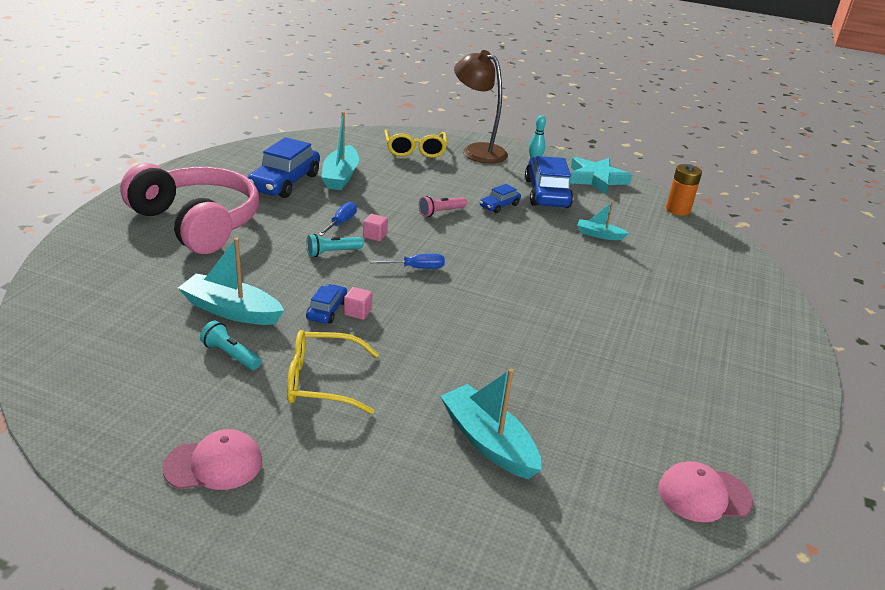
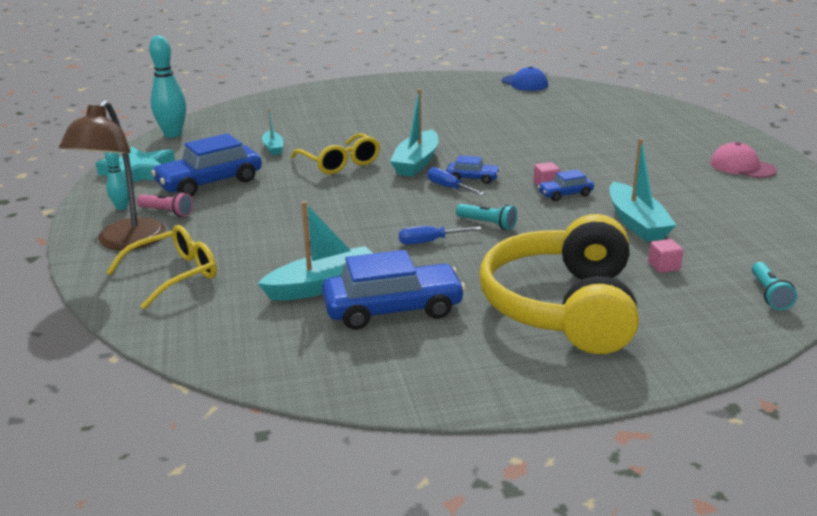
camera: 120 degrees left, 5 degrees down
(197, 223) = (563, 307): pink headphones -> yellow headphones
(230, 355) = (672, 201): turquoise flashlight -> turquoise flashlight (769, 294)
(321, 381) = (631, 168): yellow glasses -> yellow glasses (340, 163)
(375, 236) = (426, 219): pink cube -> pink cube (663, 266)
(441, 212) = (329, 210): pink flashlight -> pink flashlight (167, 212)
(488, 442) = (583, 122): turquoise boat -> turquoise boat (416, 163)
(499, 206) = (273, 192): blue car -> blue car (472, 178)
(678, 210) = (173, 134): orange battery -> turquoise bowling pin
(704, 495) = (525, 83): pink cap -> blue cap

